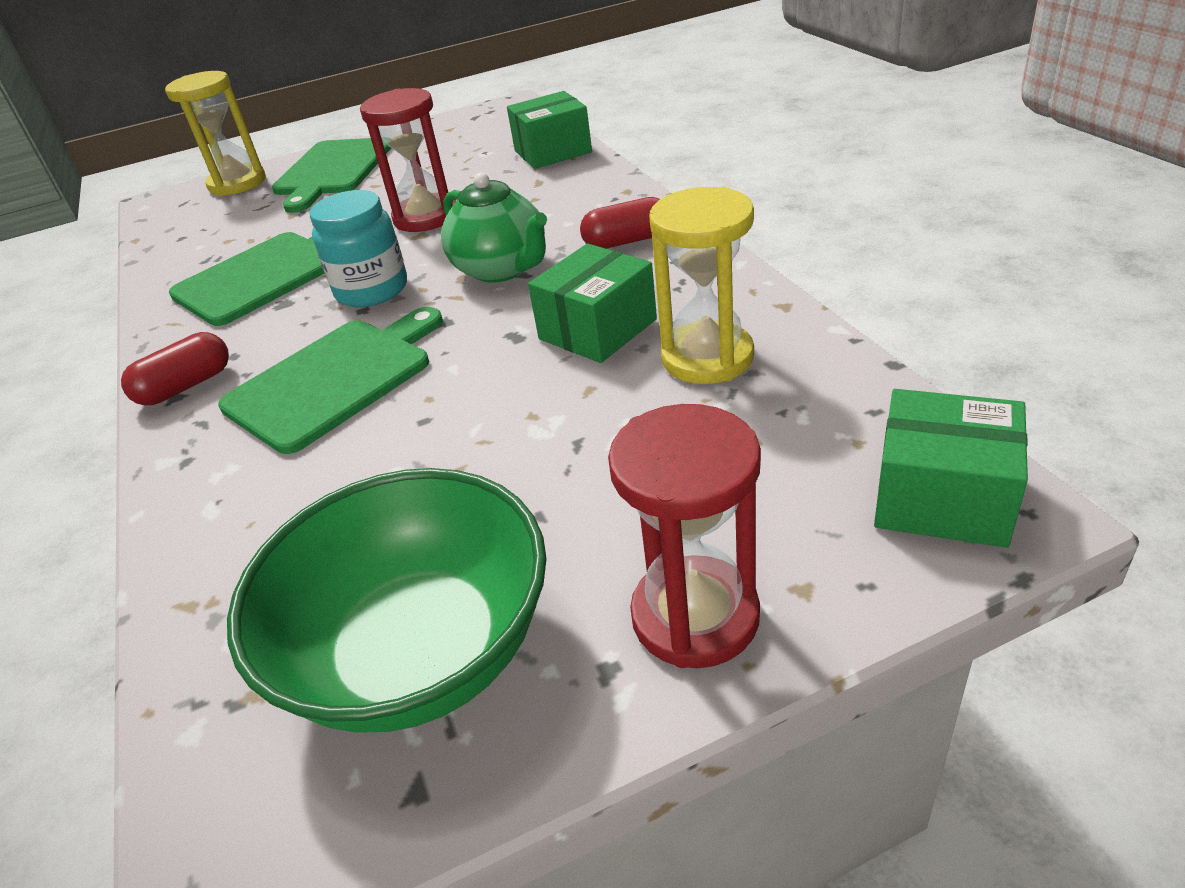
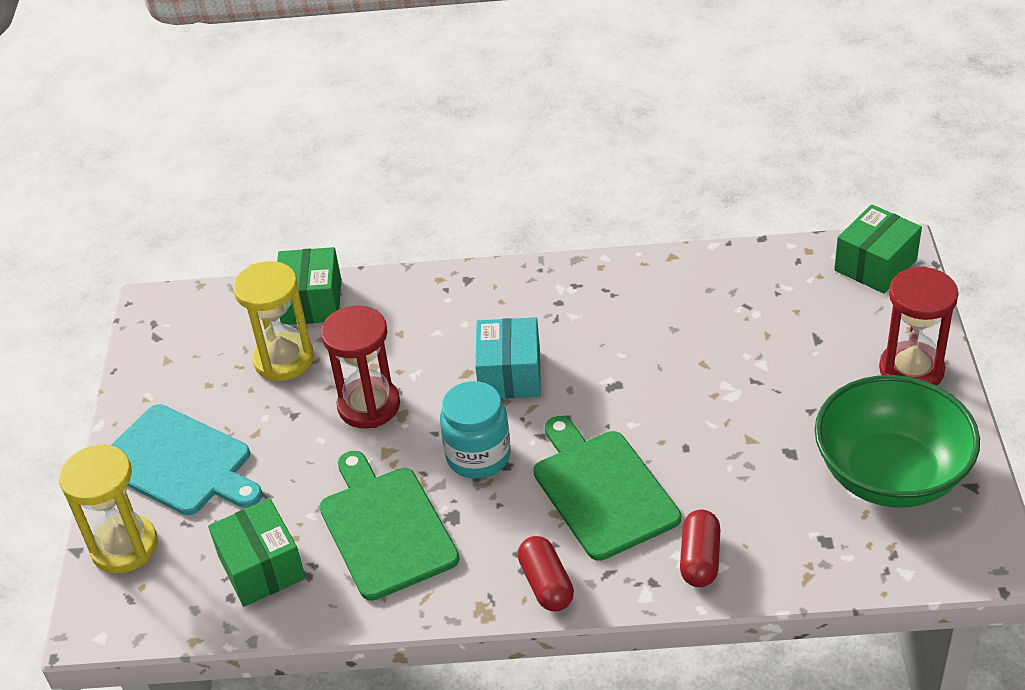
camera: 70 degrees left, 5 degrees up
(332, 170) = (179, 462): green cutting board -> turquoise cutting board
(502, 269) = (510, 374): green teapot -> turquoise box
(597, 329) = (637, 343): green box -> green box (262, 568)
(627, 241) = (525, 300): red capsule -> red capsule (700, 559)
(707, 357) = (705, 305): yellow hourglass -> yellow hourglass (284, 359)

